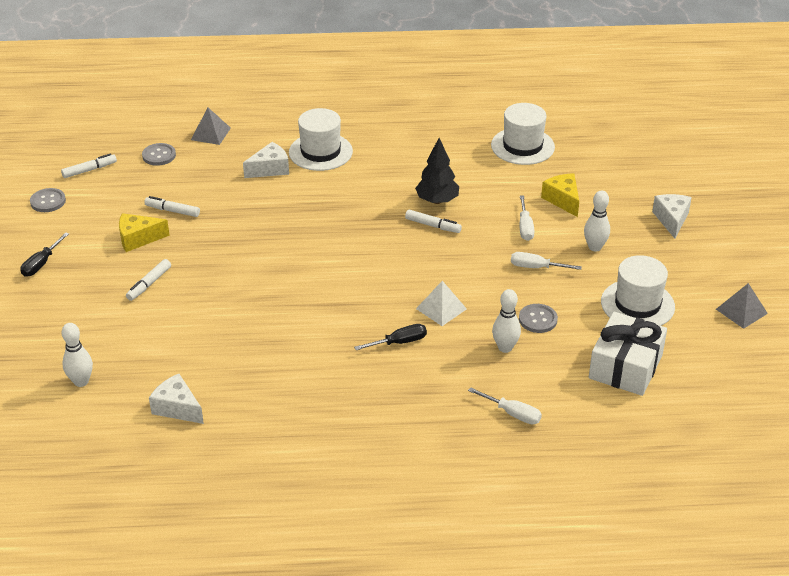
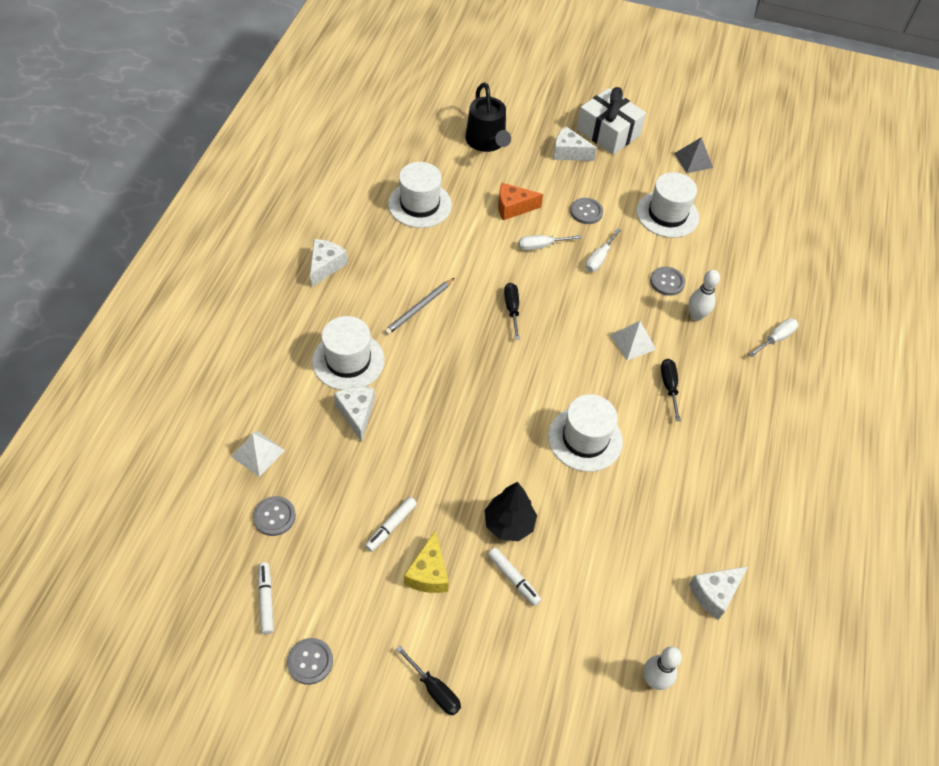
camera: 75 degrees left, 15 degrees up
(210, 134) = (258, 453): grey pyramid -> white pyramid
(308, 298) = (585, 439): none -> white hat
(399, 174) = (419, 308): none -> grey pencil
(413, 116) = (325, 266): none -> white cheese
(432, 225) = (512, 309): white marker -> black screwdriver
(437, 200) = (475, 293): black tree -> black tree (509, 524)
(525, 227) = (541, 246): white screwdriver -> white screwdriver turned 150 degrees clockwise
(563, 200) = (513, 207): yellow cheese -> orange cheese
(595, 247) = (586, 212): white bowling pin -> grey button
(625, 366) = (738, 250): white gift -> white gift (608, 132)
(639, 166) = (487, 142): none -> black watering can

